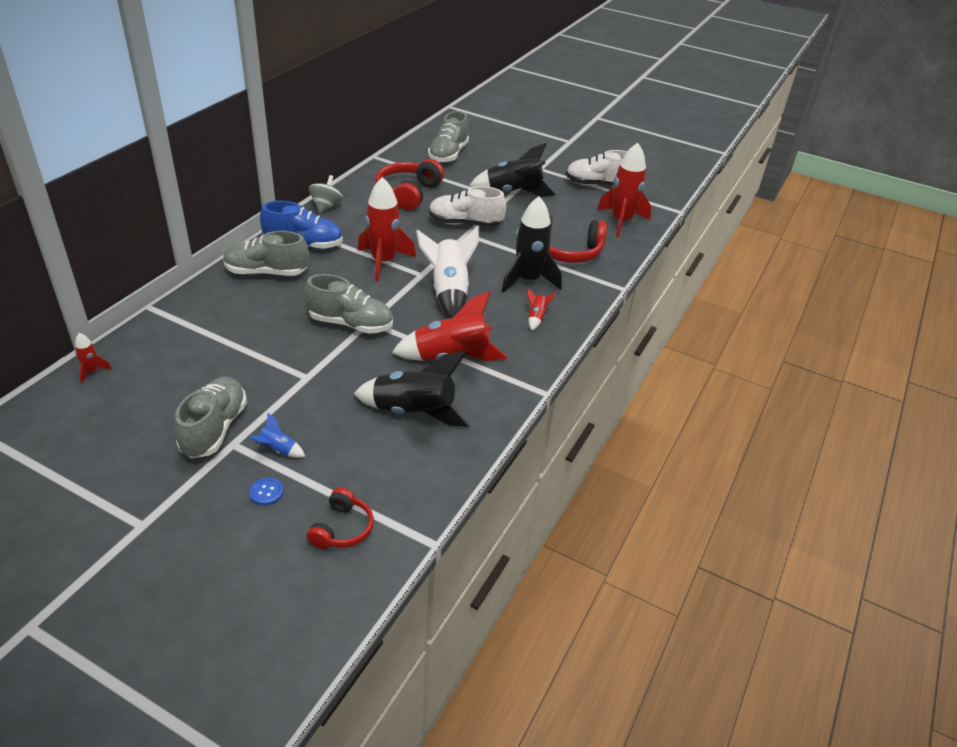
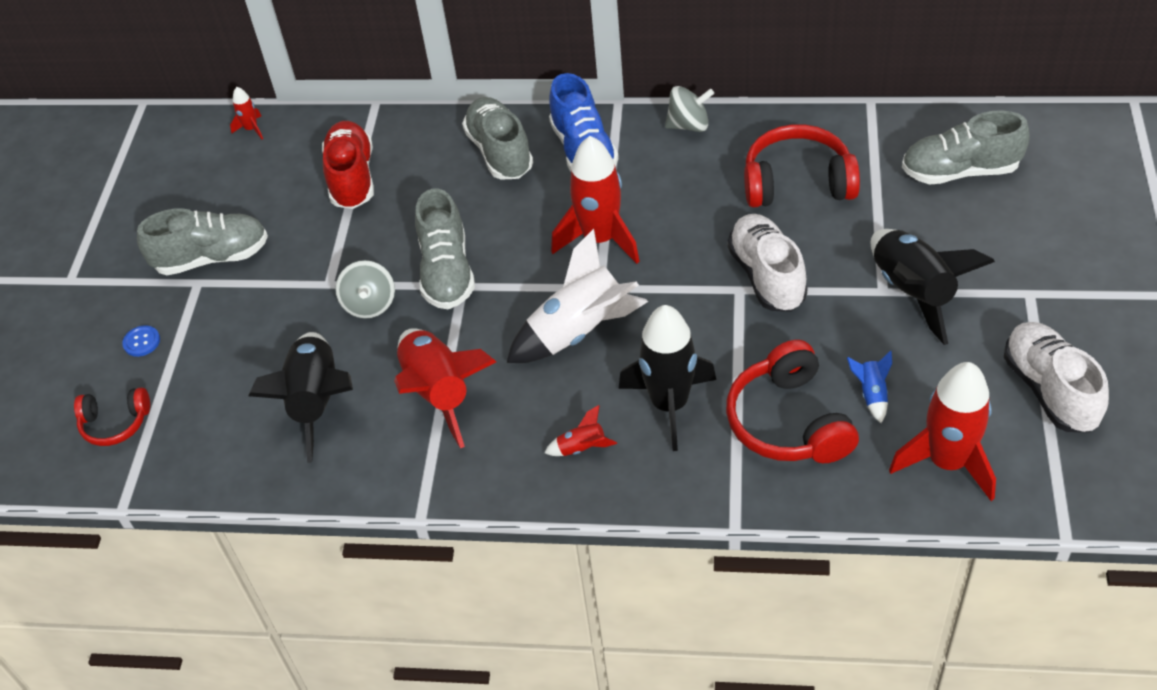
camera: 75 degrees right, 10 degrees up
(213, 338) = (352, 178): none -> red shoe
(278, 450) = (203, 320): blue rocket -> blue rocket (872, 394)
(346, 364) = (369, 304): none -> grey spinning top

